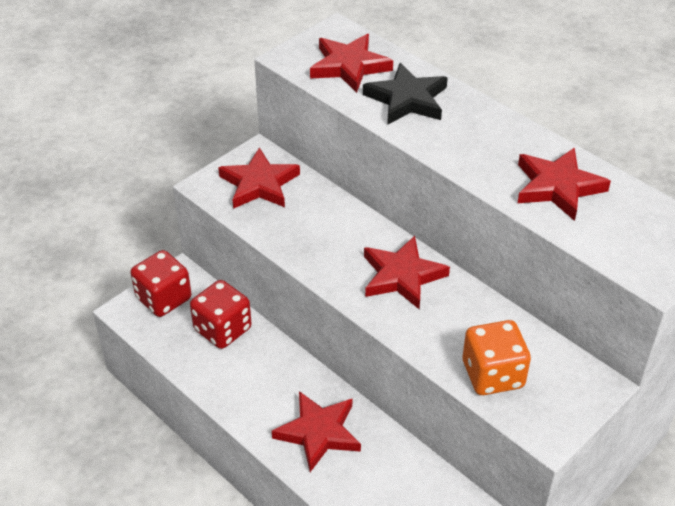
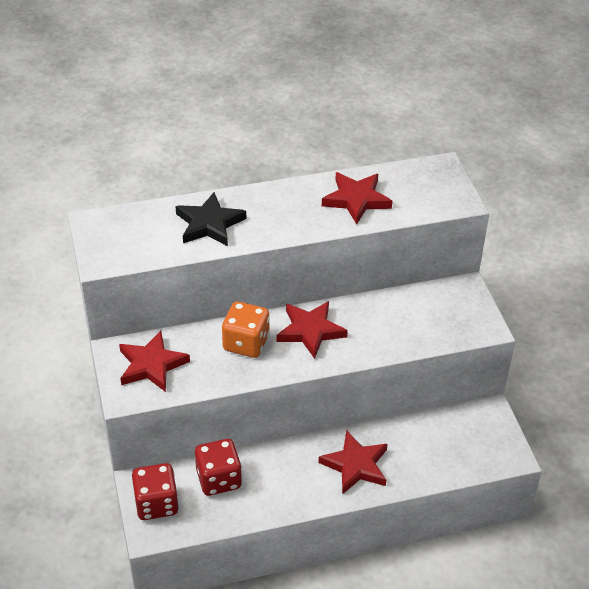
camera: 60 degrees left, 0 degrees up
(349, 66) = (144, 235): red star -> none
(492, 375) = (426, 330): orange dice -> orange dice (246, 343)

